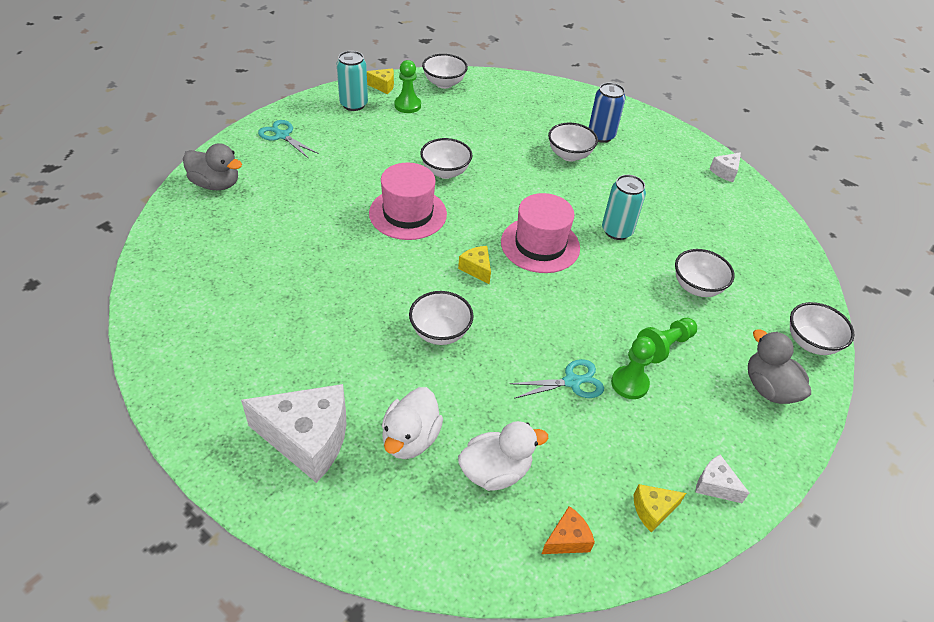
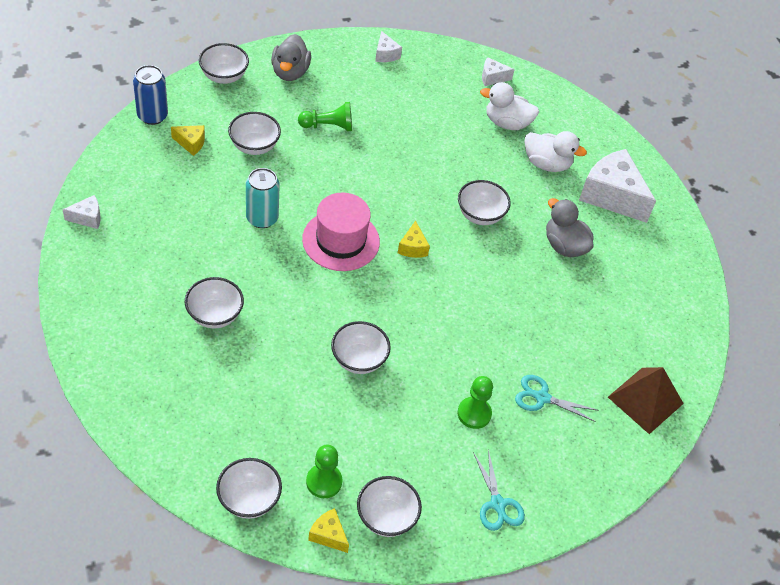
camera: 150 degrees left, 5 degrees up
(187, 242) = (645, 400): none -> brown pyramid
(216, 184) = (596, 463): grey duck -> grey duck (564, 246)
(353, 104) = (386, 517): turquoise can -> white bowl
(408, 213) = (431, 330): pink hat -> none
(410, 439) = (546, 164): white duck -> white duck turned 60 degrees clockwise
(567, 539) = (492, 77): orange cheese -> white cheese
(572, 382) = (415, 140): turquoise scissors -> turquoise scissors (542, 397)
(601, 135) = (153, 322): blue can -> blue can (152, 116)
(629, 383) = (378, 120): green pawn -> green pawn (474, 413)
(653, 510) = (433, 64): yellow cheese -> yellow cheese (191, 143)

